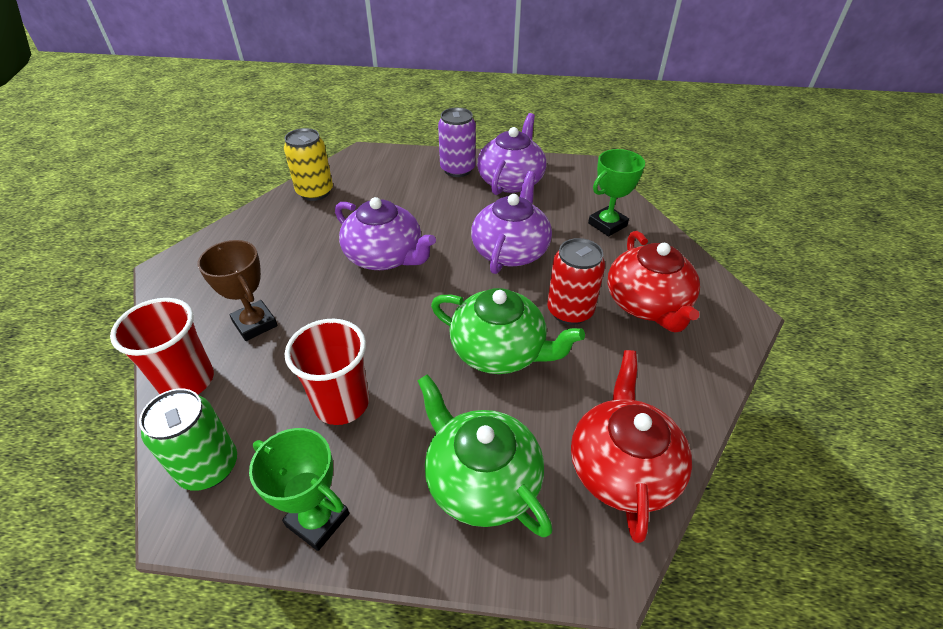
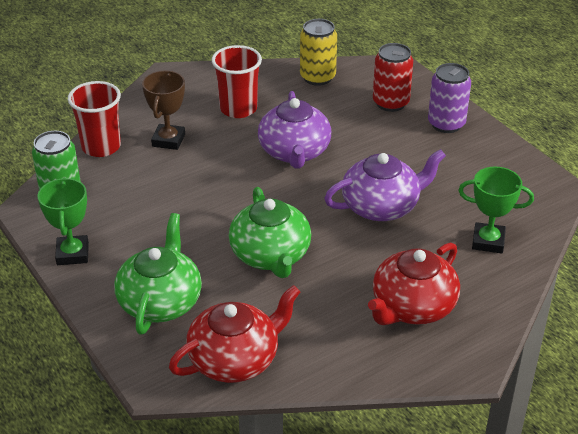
camera: 50 degrees right, 5 degrees down
(342, 403) = (152, 214): red cup -> red cup (238, 109)
(511, 181) = (472, 160): purple teapot -> none
(570, 311) = (352, 269): red can -> red can (390, 103)

